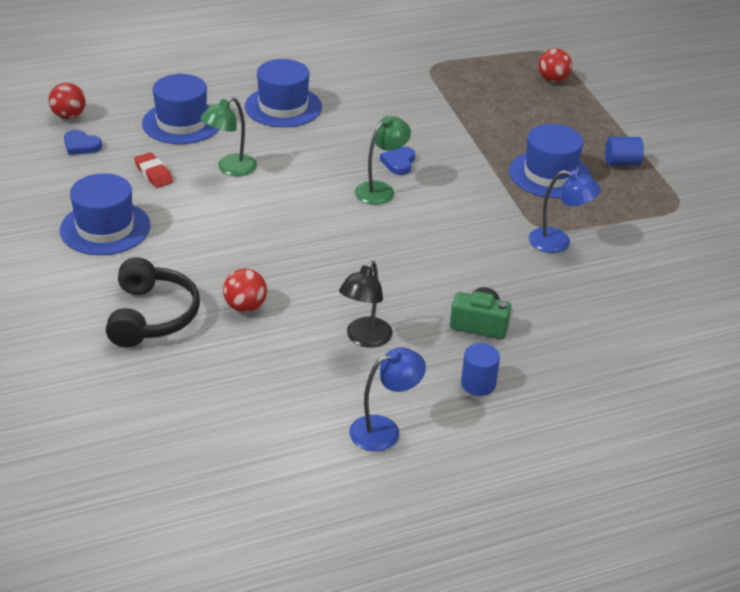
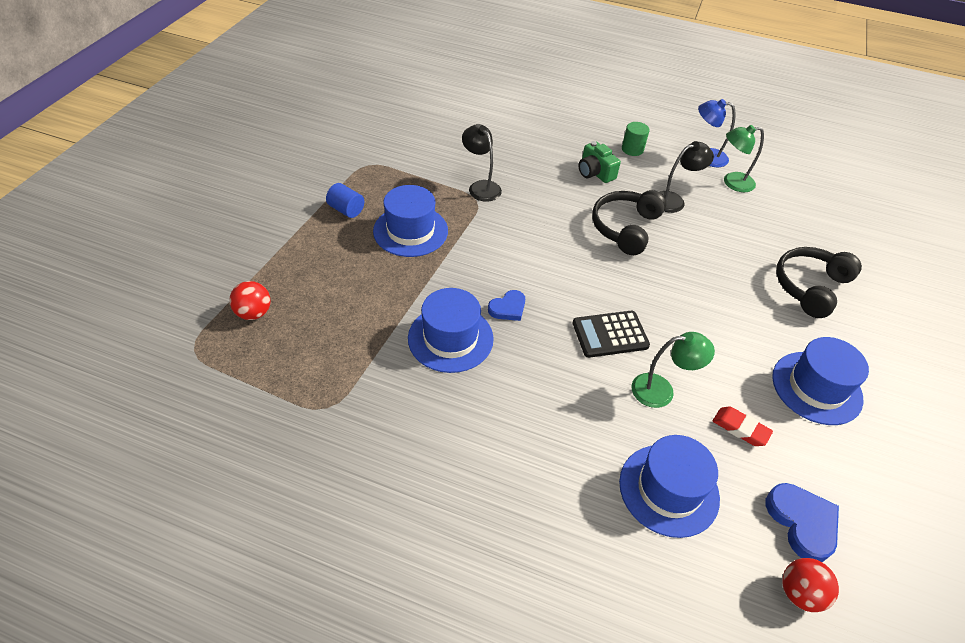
camera: 140 degrees left, 10 degrees up
(81, 145) = (802, 522): blue heart -> blue heart, size x1.54
(153, 174) = (740, 428): red eraser -> red eraser turned 60 degrees counterclockwise
(245, 307) = (737, 258): red ball -> none
(283, 107) = (542, 445): blue hat -> blue hat (450, 338)
(302, 184) = (610, 334): none -> black calculator
(380, 190) = (552, 292): green lamp -> green lamp (732, 182)
(382, 278) = (625, 228): none -> black headphones
(478, 384) = (632, 149): blue cylinder -> green cylinder
(558, 242) = (481, 187): blue lamp -> black lamp

